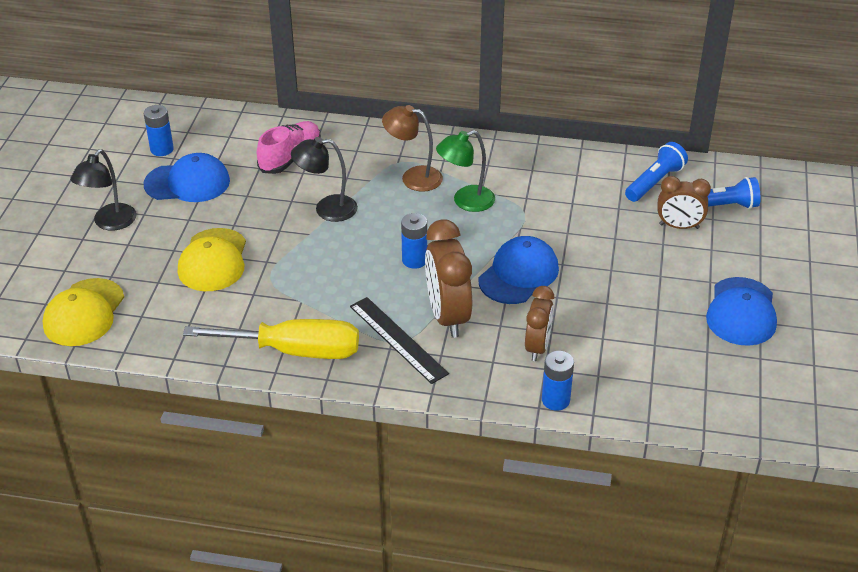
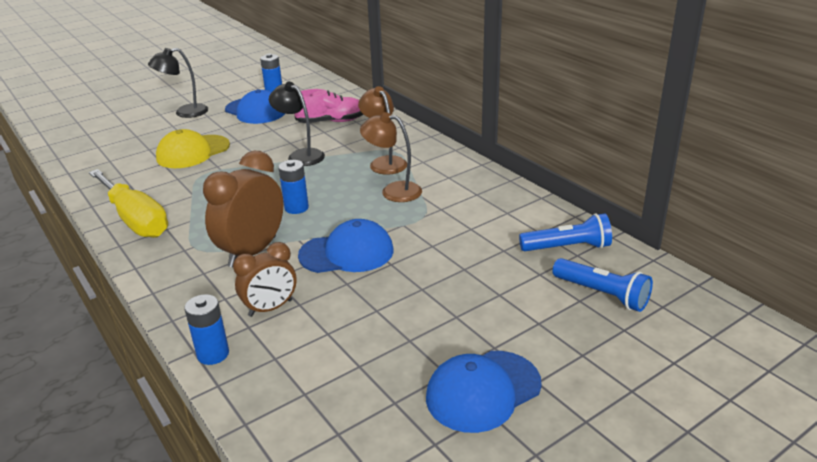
camera: 45 degrees right, 10 degrees down
(84, 313) = (91, 146): yellow cap -> none
(398, 339) = (198, 247): black ruler -> none
(465, 201) = (393, 191): green lamp -> brown lamp
(679, 226) = (536, 289): brown clock -> none

